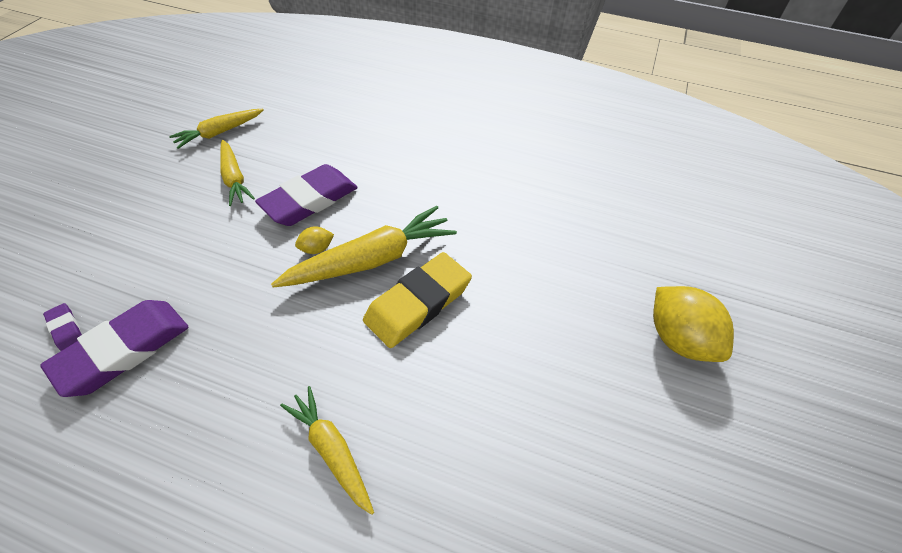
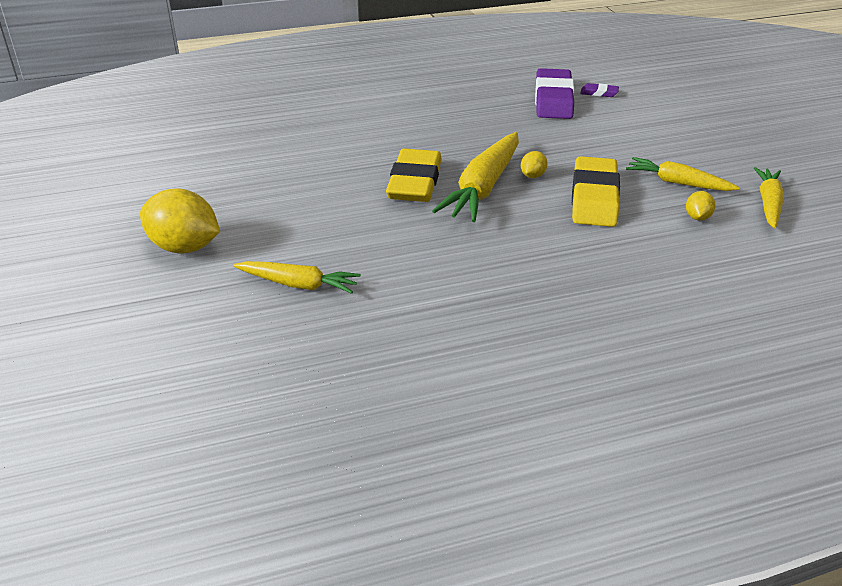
camera: 145 degrees right, 15 degrees down
(277, 148) = (697, 217): none -> yellow lemon
(309, 200) = (594, 198): purple eraser -> yellow eraser
(332, 450) = (385, 118): yellow carrot -> yellow carrot (298, 284)

